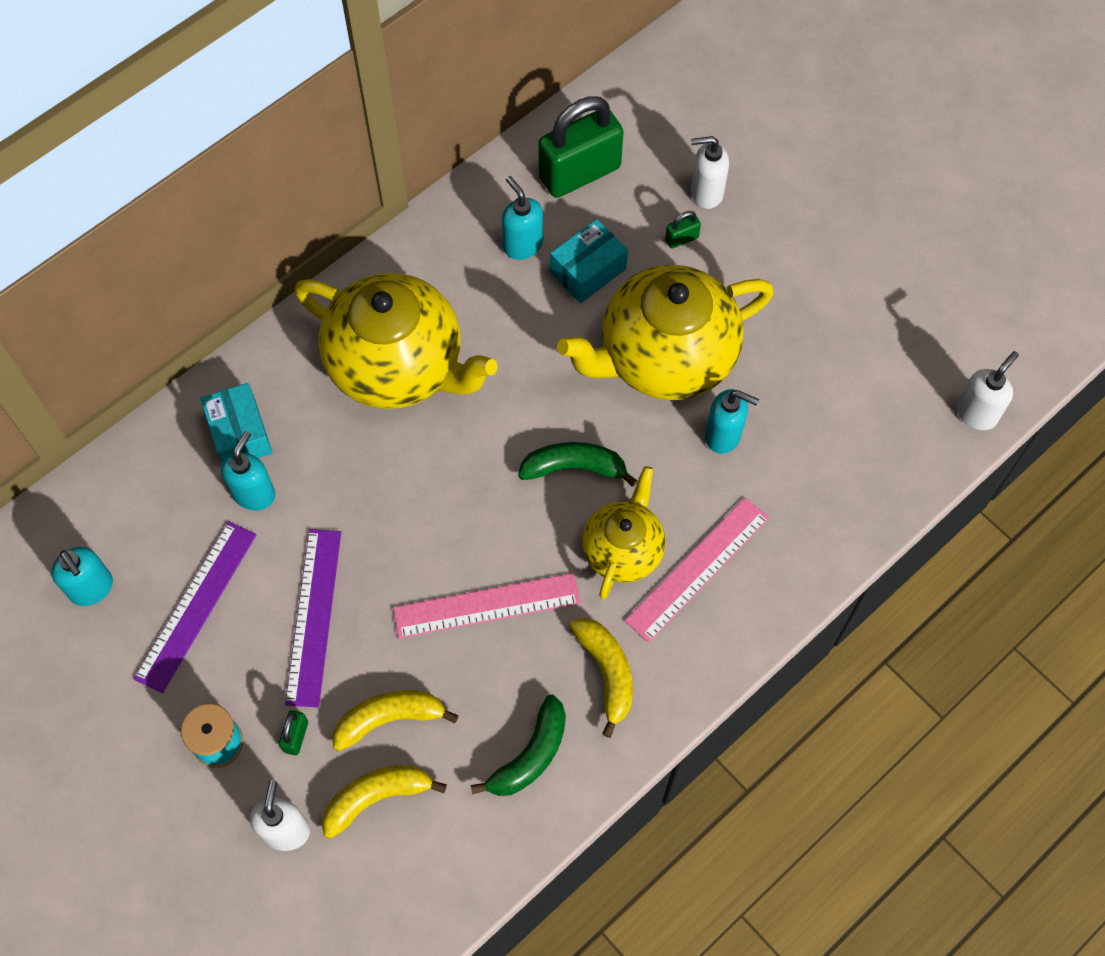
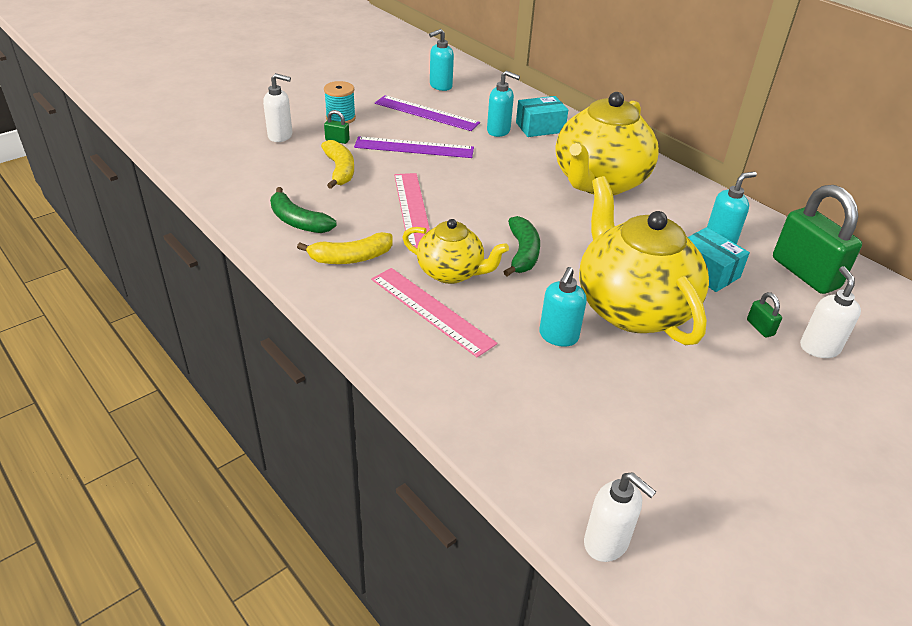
camera: 90 degrees right, 25 degrees down
(376, 798) = (289, 164): yellow banana -> none

